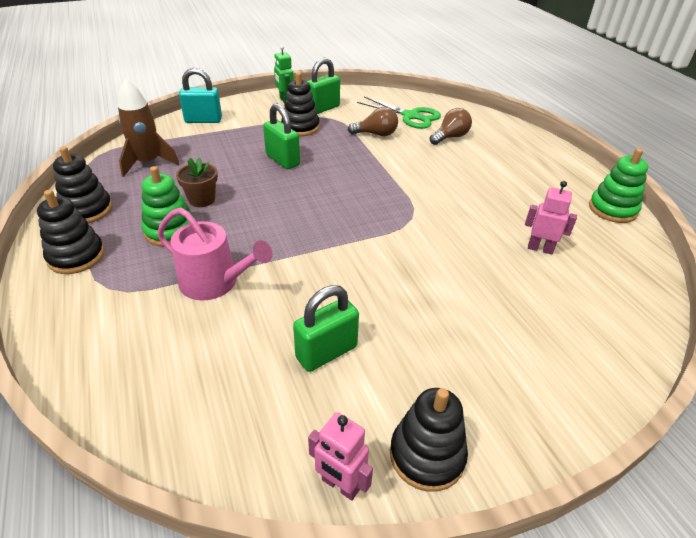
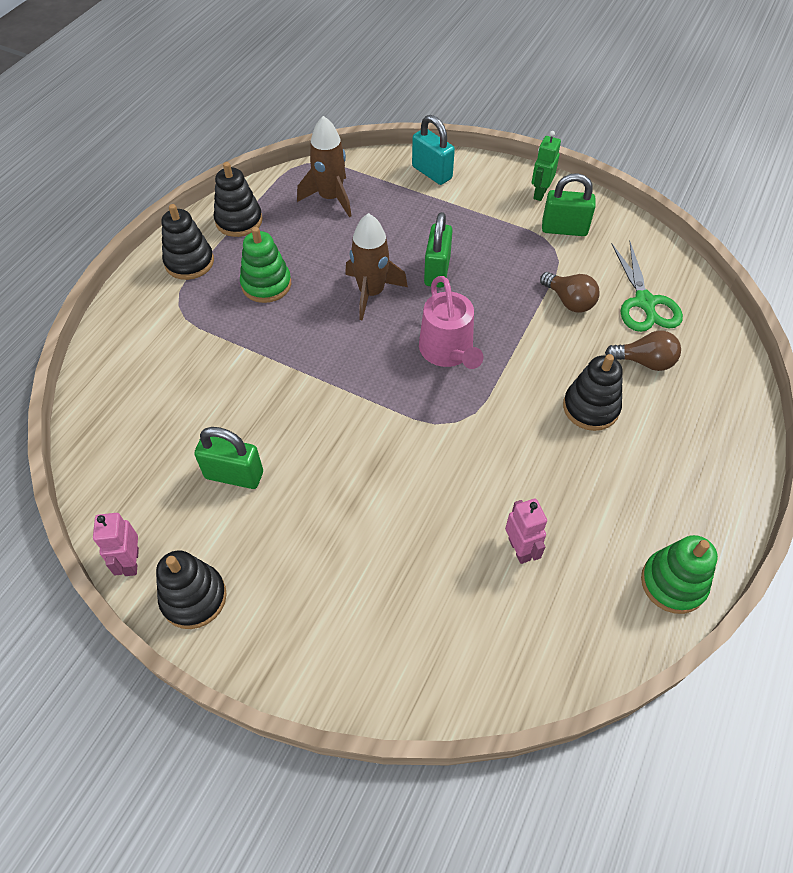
camera: 50 degrees right, 15 degrees up
(202, 199) = (322, 269): brown flower pot -> none
(215, 282) = (239, 356): pink watering can -> pink watering can (448, 351)
(257, 192) = (371, 293): none -> brown rocket
(300, 127) = (507, 241): black stacking toy -> black stacking toy (590, 408)

